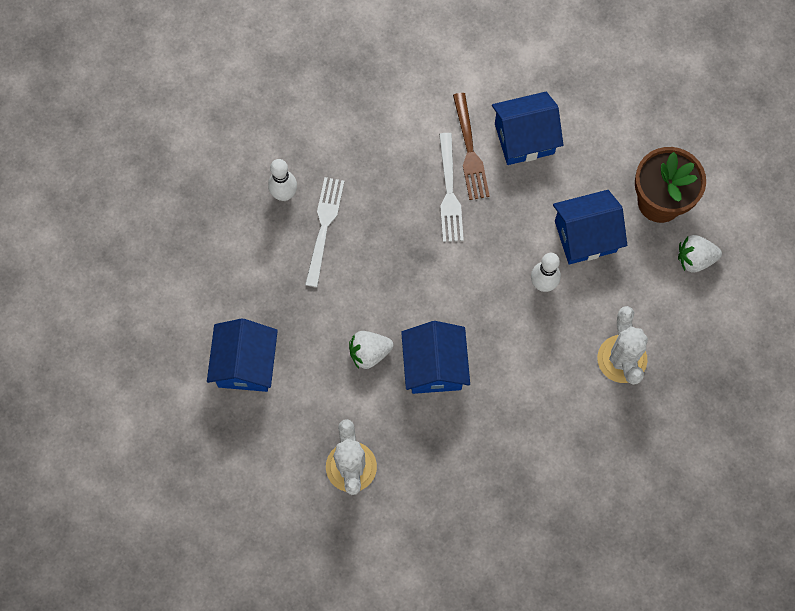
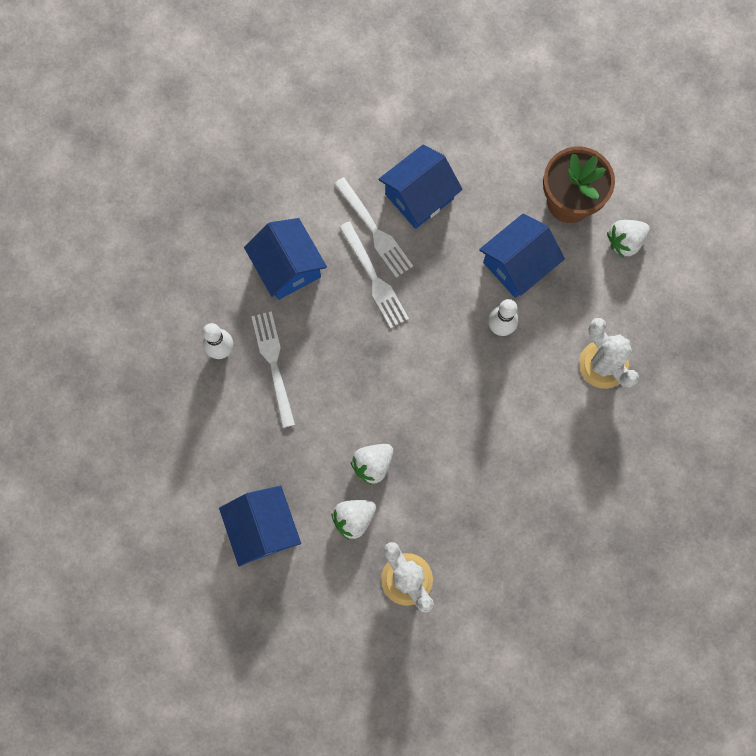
camera: 25 degrees left, 5 degrees up
(329, 392) = (353, 518): none -> white strawberry
(434, 367) = (438, 450): blue house -> blue house (288, 267)
(470, 150) = (374, 230): brown fork -> white fork

